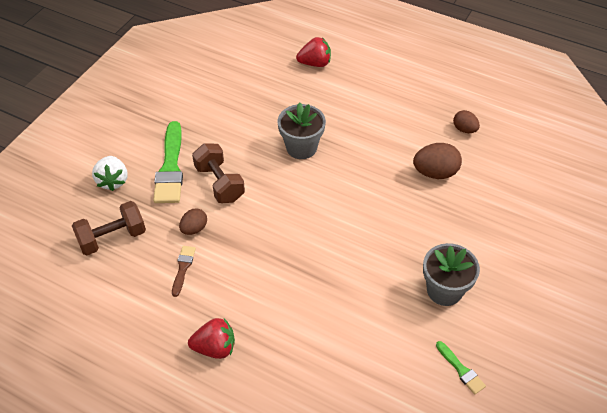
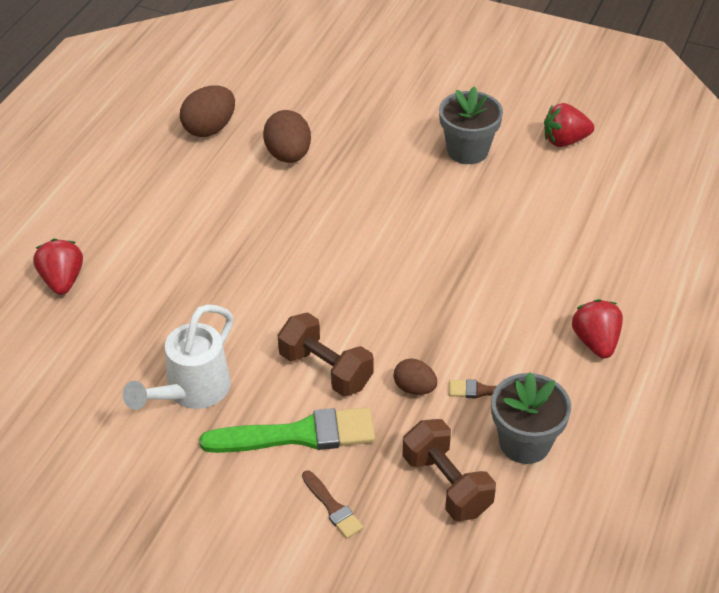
camera: 95 degrees left, 5 degrees down
(113, 181) = (333, 507): white strawberry -> brown brush
(214, 120) = (191, 392): none -> white watering can
(219, 183) = (325, 370): brown dumbbell -> brown dumbbell turned 75 degrees clockwise
(301, 147) = (248, 284): grey flower pot -> grey flower pot (524, 443)
(461, 370) = (564, 141): green brush -> red strawberry
(464, 129) = (209, 128): brown egg -> brown egg, size x1.62

